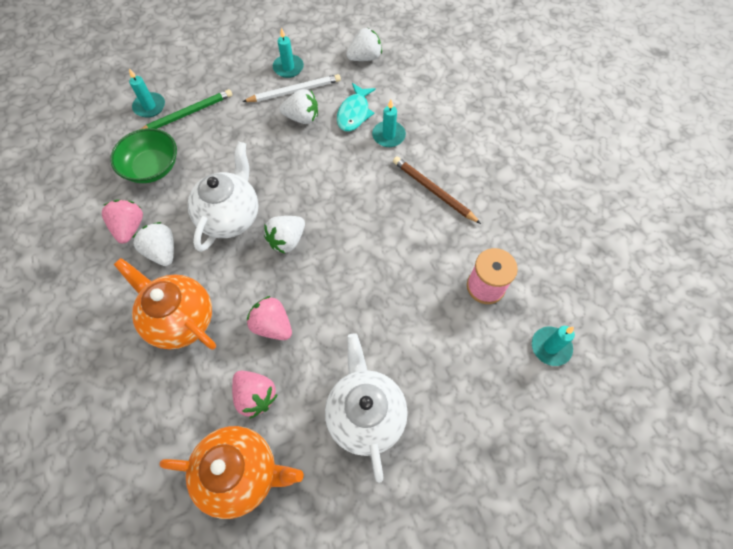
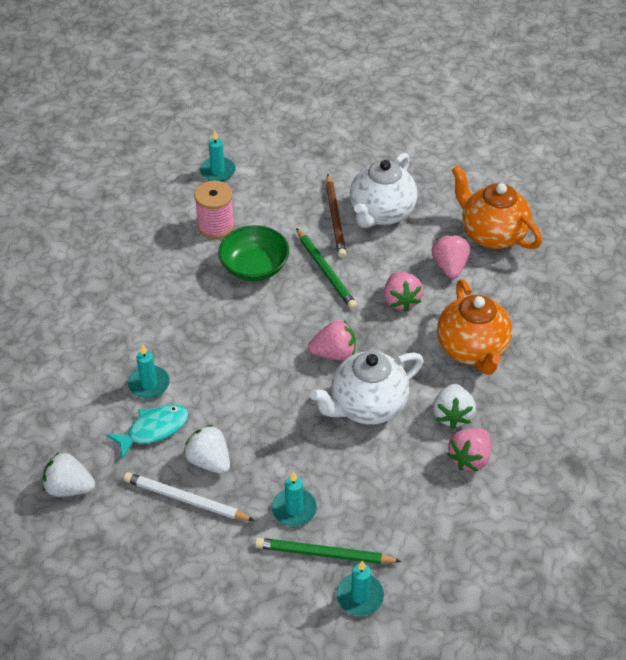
camera: 140 degrees left, 15 degrees down
(152, 167) = (407, 510): green bowl -> green bowl (254, 267)
(287, 240) = (334, 353): white strawberry -> pink strawberry
(288, 68) = (162, 536): turquoise candle -> turquoise candle (294, 509)
(357, 309) = (326, 271): none -> green pencil
(433, 191) = (170, 311): brown pencil -> brown pencil (335, 218)

